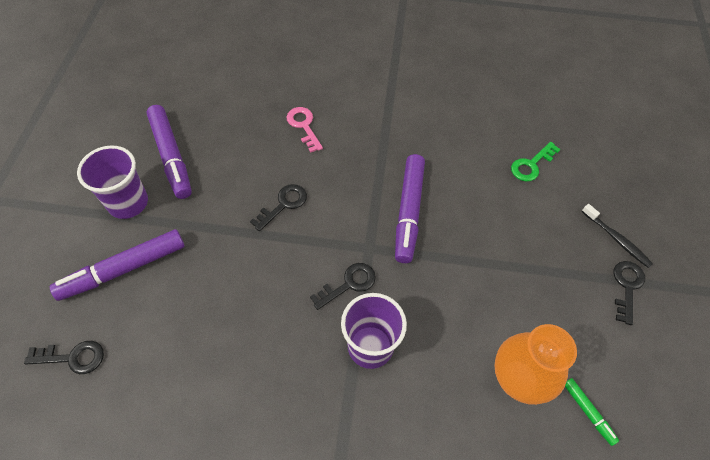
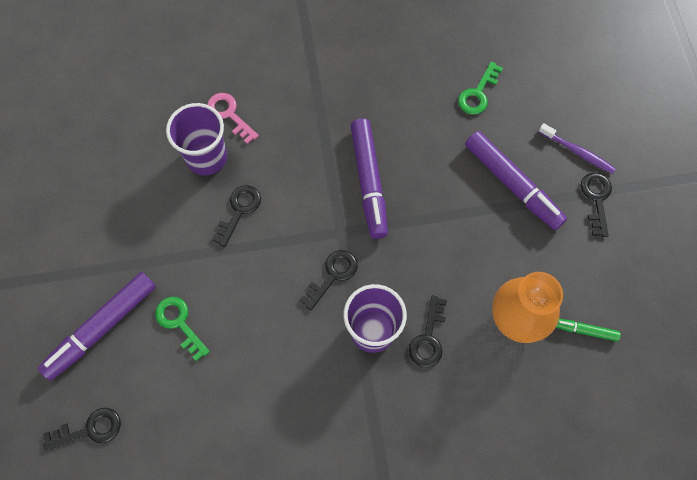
camera: 15 degrees left, 10 degrees up
(128, 203) = (75, 256): purple cup -> purple cup (206, 157)
(171, 156) = (99, 191): purple marker -> purple marker (512, 184)
(193, 286) = (179, 323): none -> green key
(423, 370) = (428, 338): none -> black key
(588, 412) = (584, 330): green marker -> green marker turned 150 degrees clockwise
(616, 239) = (577, 152): black toothbrush -> purple toothbrush

